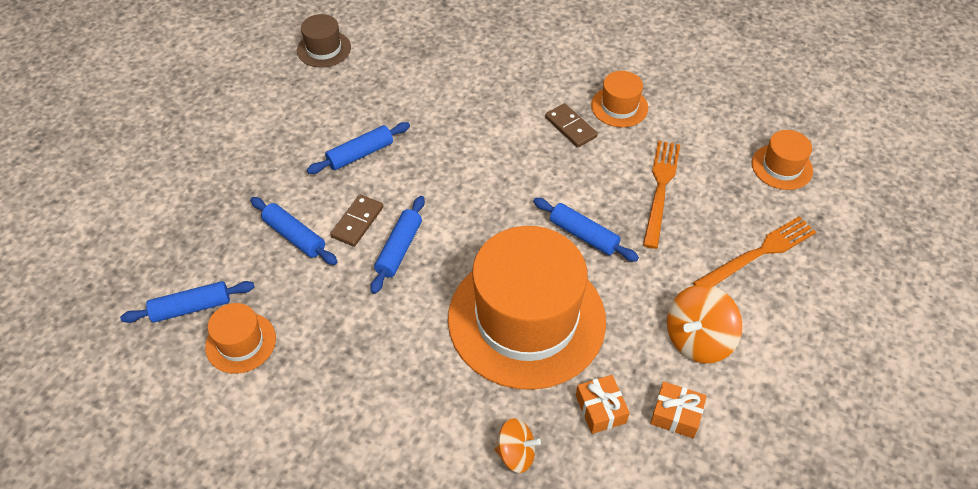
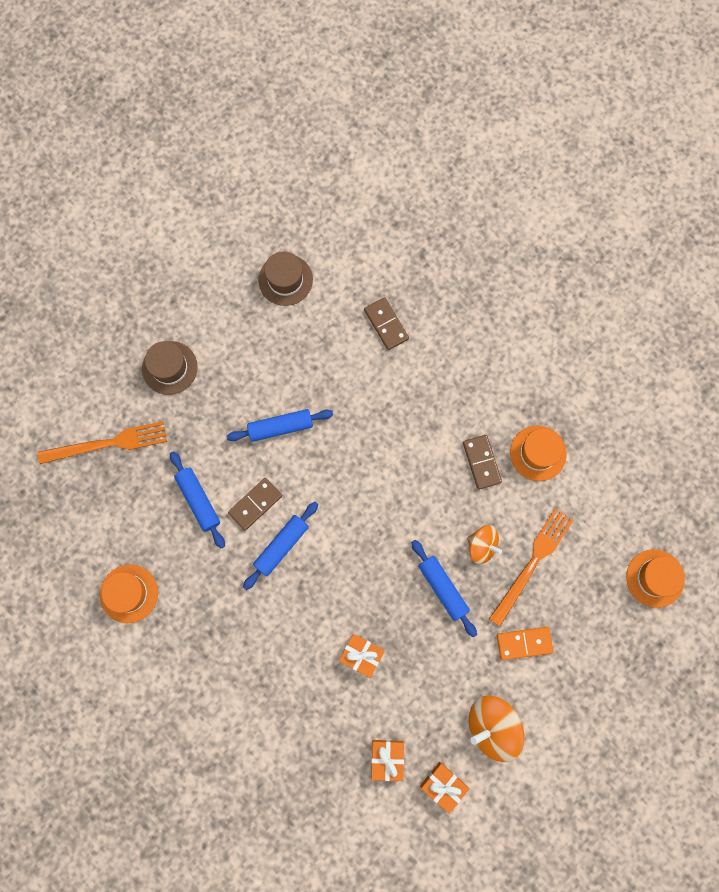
camera: 20 degrees right, 25 degrees up
(191, 307) = (98, 544): blue rolling pin -> none
(229, 139) = (169, 368): none -> brown hat
(432, 55) = (386, 324): none -> brown domino
(516, 453) = (308, 771): orange spinning top -> orange spinning top (482, 546)
(526, 319) = (361, 655): orange hat -> orange gift
(689, 256) = (524, 643): none -> orange domino
(758, 253) = (585, 662): orange fork -> orange fork (108, 443)

